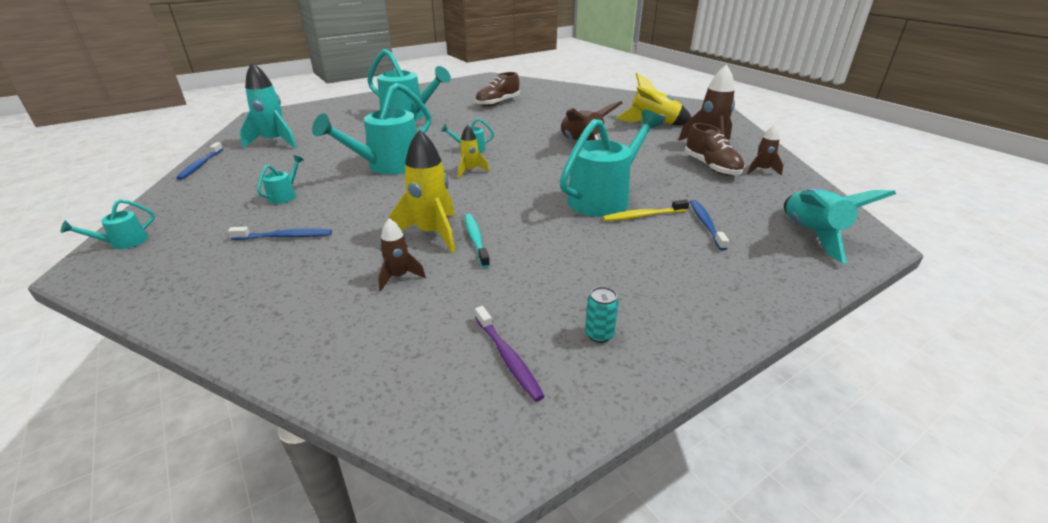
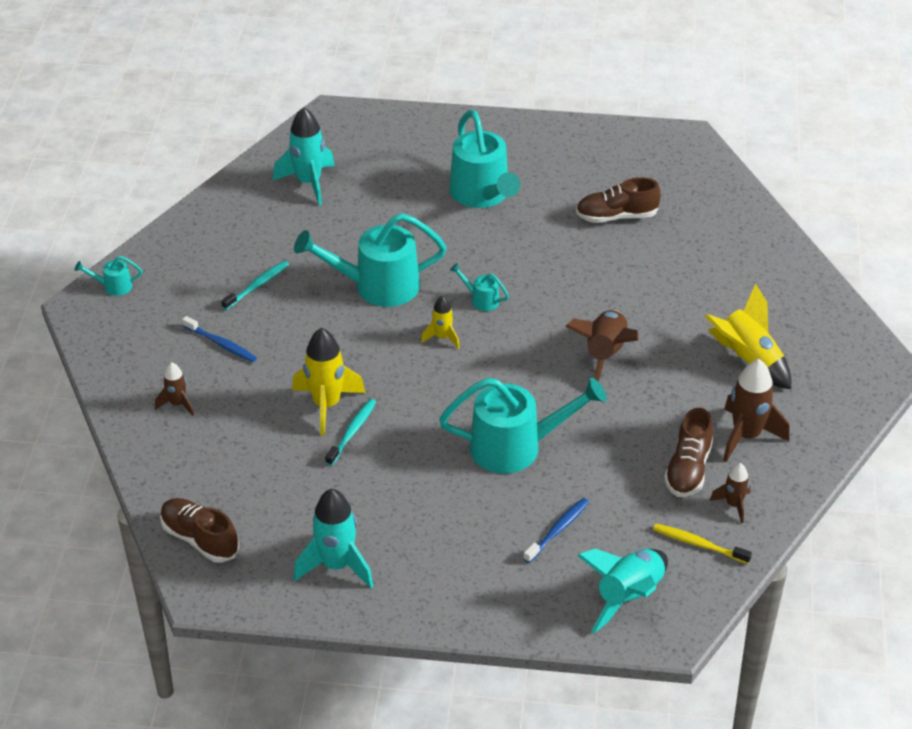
camera: 40 degrees right, 10 degrees up
(200, 165) = (220, 194): blue toothbrush -> none
(285, 195) = (257, 286): turquoise watering can -> turquoise toothbrush
(399, 277) = (263, 437): brown rocket -> brown rocket (177, 404)
(428, 395) = (199, 539): none -> brown shoe
(508, 358) = (265, 545): purple toothbrush -> none
(599, 334) = (337, 566): turquoise can -> turquoise rocket
(643, 216) = (519, 488): yellow toothbrush -> yellow toothbrush (698, 544)

